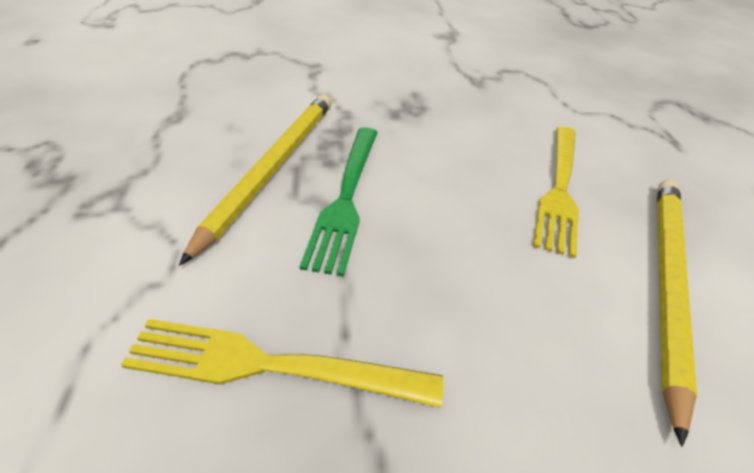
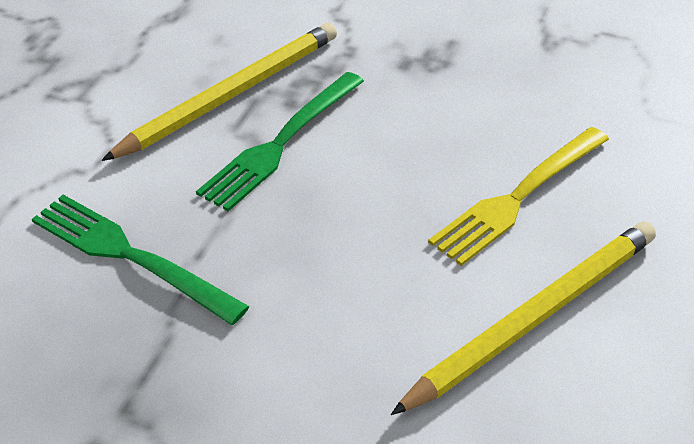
camera: 30 degrees right, 0 degrees up
(268, 365) = (128, 255): yellow fork -> green fork

